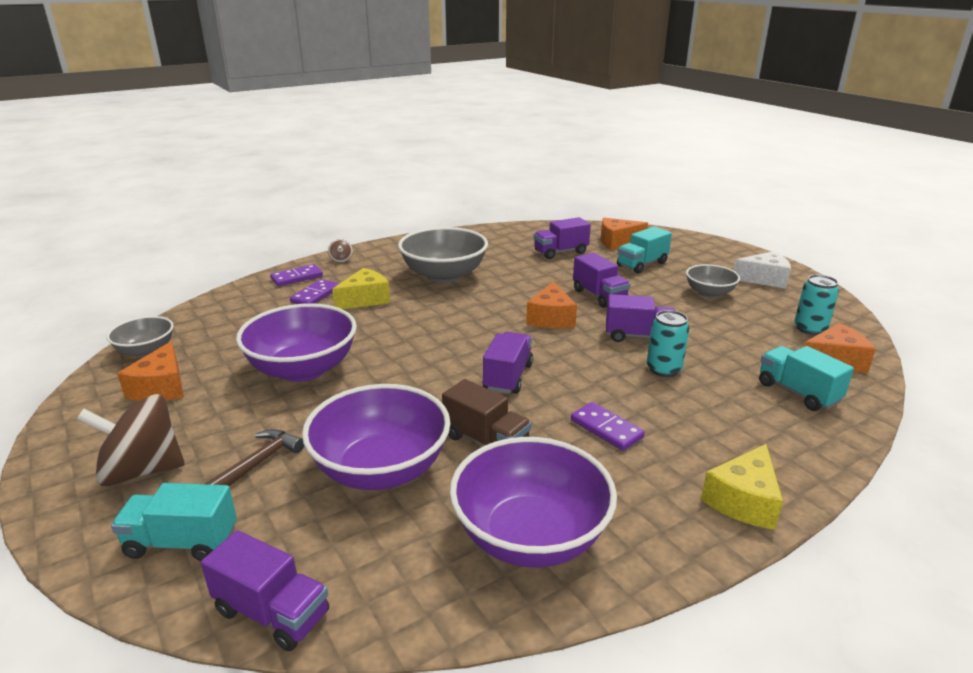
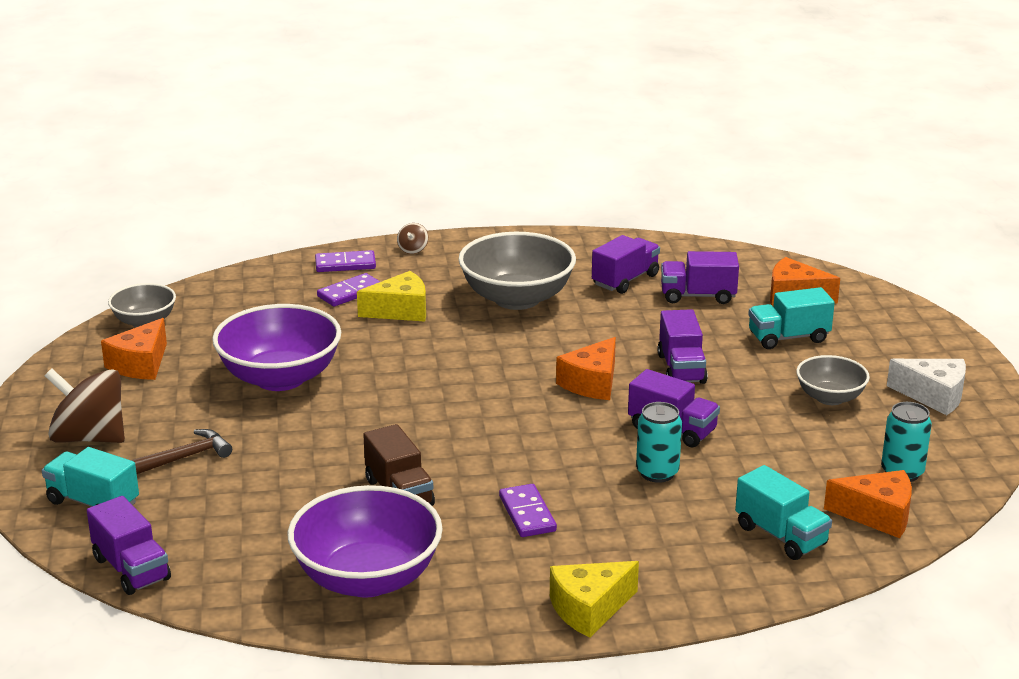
camera: 25 degrees right, 0 degrees up
(381, 469) = (285, 491): purple bowl -> none
(508, 377) = (478, 438): purple truck -> purple truck (625, 280)
(797, 392) = (781, 535): turquoise truck -> turquoise truck turned 150 degrees clockwise

